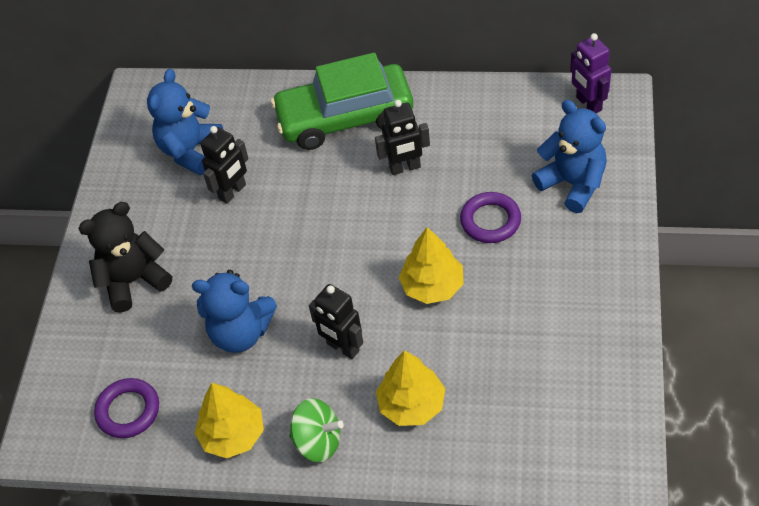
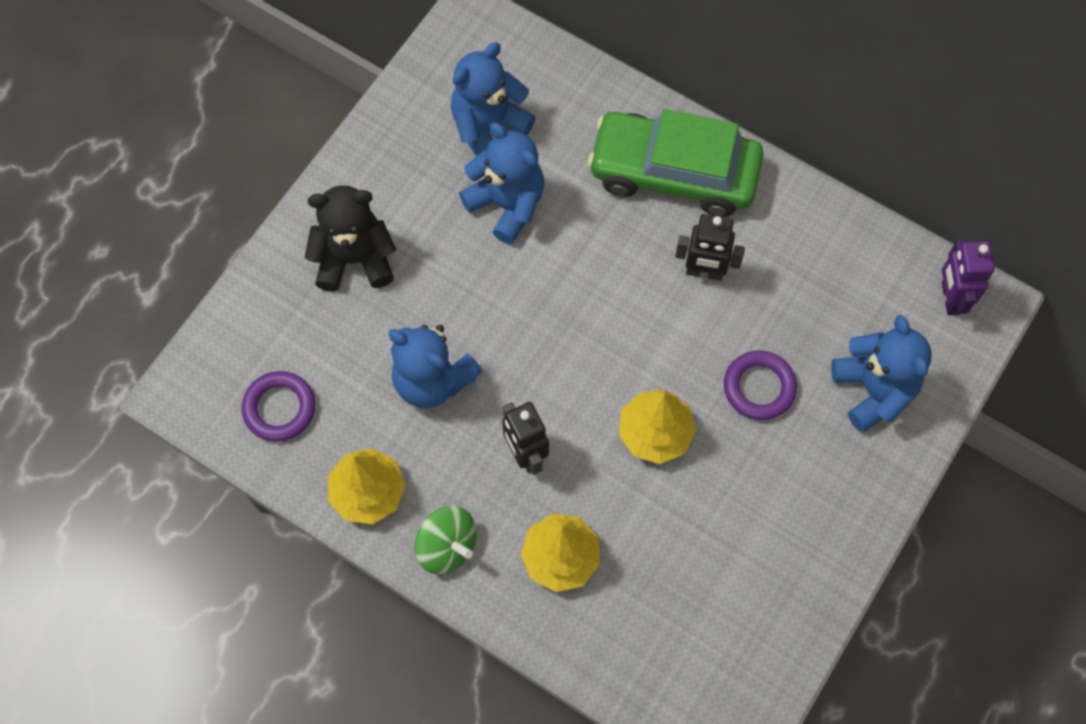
camera: 20 degrees right, 15 degrees up
(232, 192) = (507, 204): black robot -> blue teddy bear

